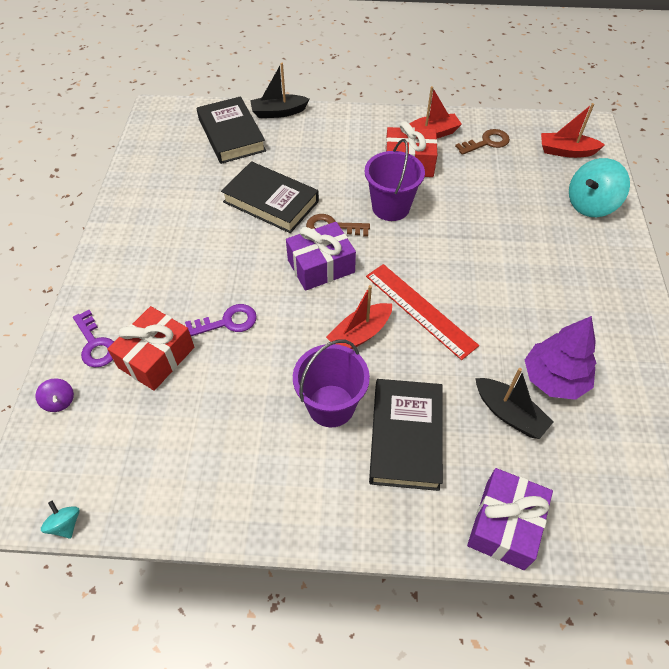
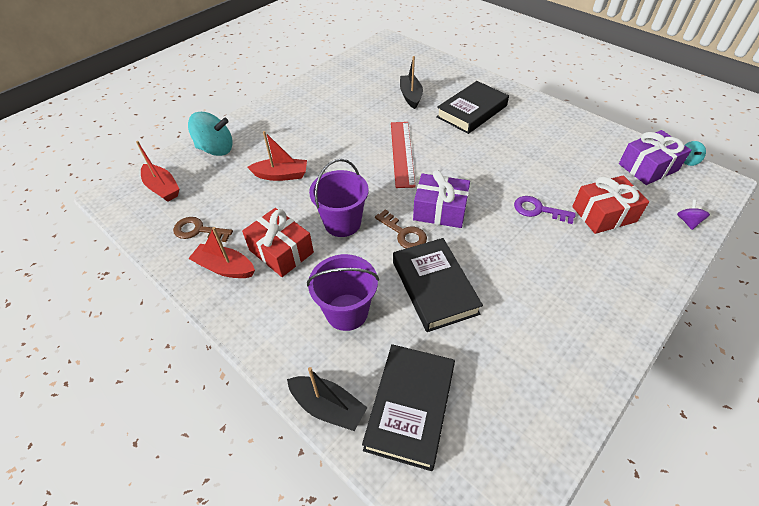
camera: 140 degrees left, 5 degrees down
(95, 344) = (652, 246): purple key -> none
(331, 405) = (501, 139): purple bucket -> purple bucket (347, 312)
(360, 334) = (452, 160): red boat -> red boat (281, 175)
(504, 525) = (457, 72): purple gift -> purple gift (648, 167)
(554, 378) = (371, 96): purple tree -> none

